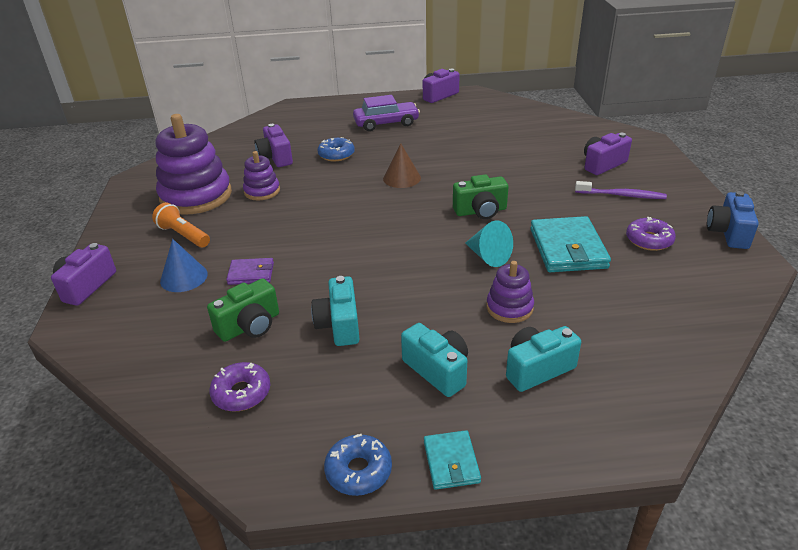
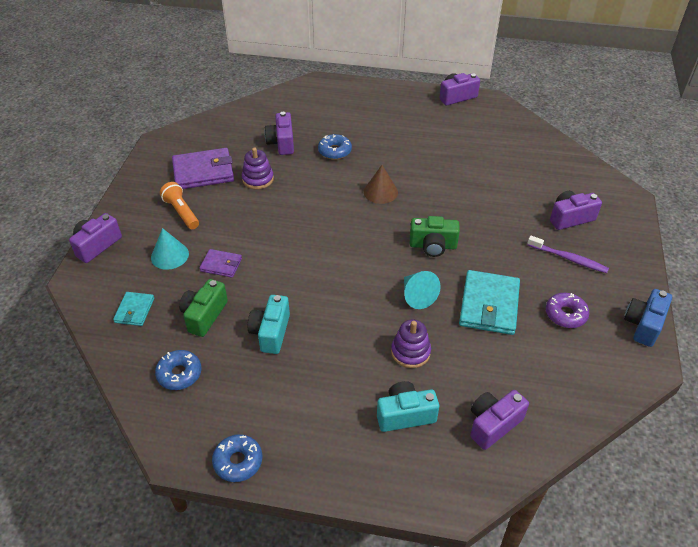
camera: 15 degrees right, 10 degrees up
(184, 277) = (169, 255): blue cone -> turquoise cone
(196, 196) = (203, 172): purple stacking toy -> purple wallet
(241, 393) = (179, 374): purple donut -> blue donut
(250, 326) = (204, 315): green camera -> green camera turned 135 degrees clockwise
(386, 123) = (393, 122): purple car -> none
(437, 370) = (328, 394): turquoise camera -> none
(451, 462) = (305, 474): turquoise wallet -> turquoise wallet (134, 310)
(638, 354) = (493, 424): none -> purple camera

